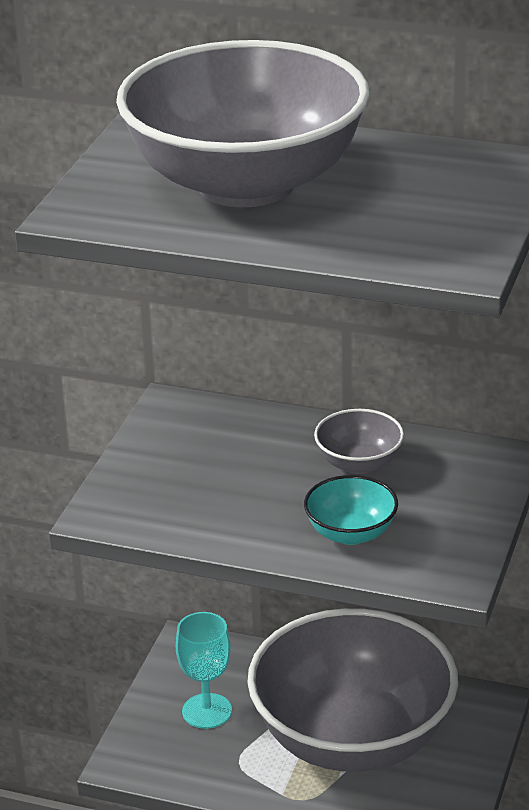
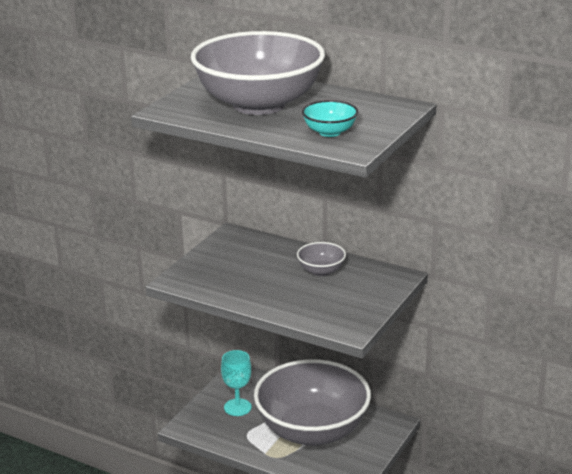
camera: 10 degrees right, 5 degrees down
(351, 533) = (303, 303): turquoise bowl -> turquoise bowl (329, 132)

